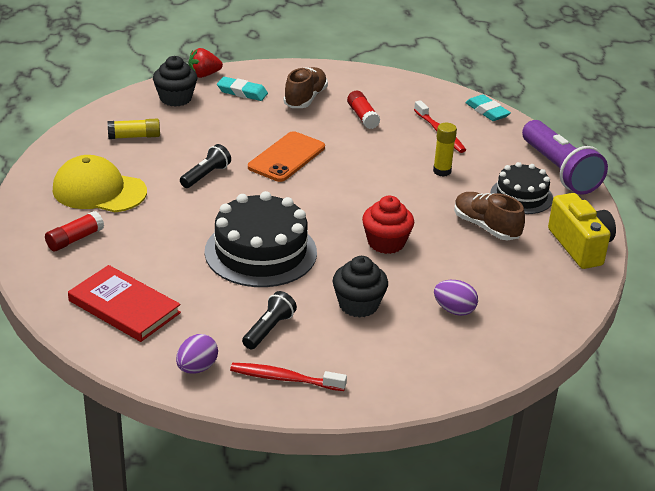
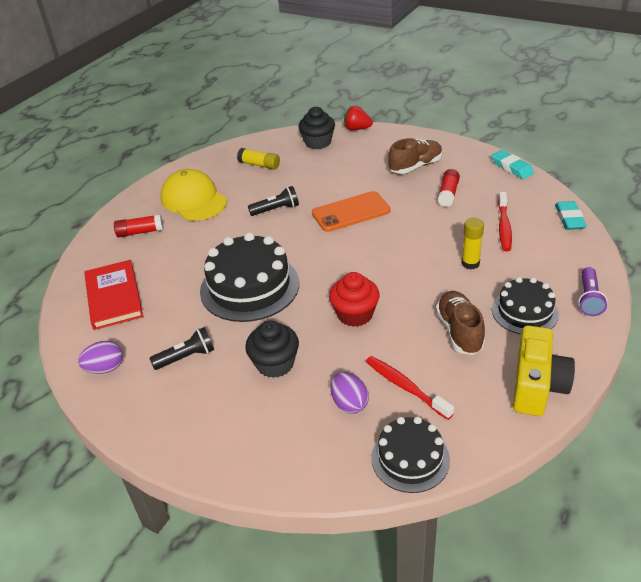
camera: 40 degrees right, 5 degrees up
(242, 92) = (371, 149): turquoise eraser -> turquoise eraser (512, 167)
(284, 378) = (152, 407): red toothbrush -> red toothbrush (405, 387)
(539, 329) = (410, 458): none -> black cake
(559, 171) = (589, 299): purple flashlight -> purple flashlight, size x0.53

